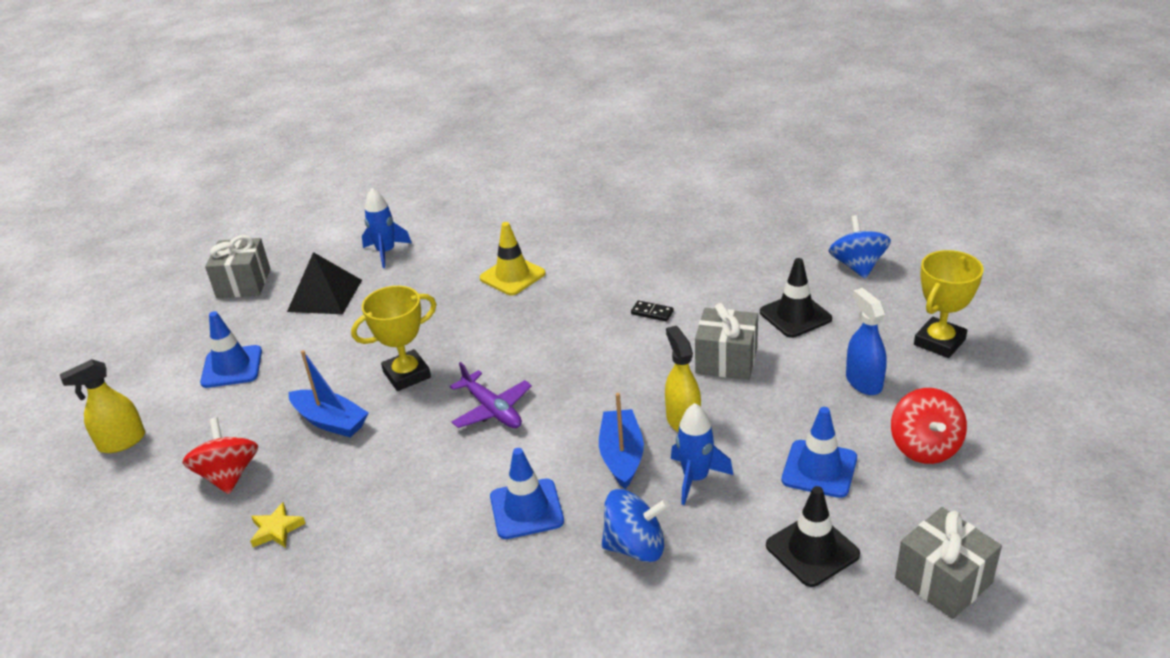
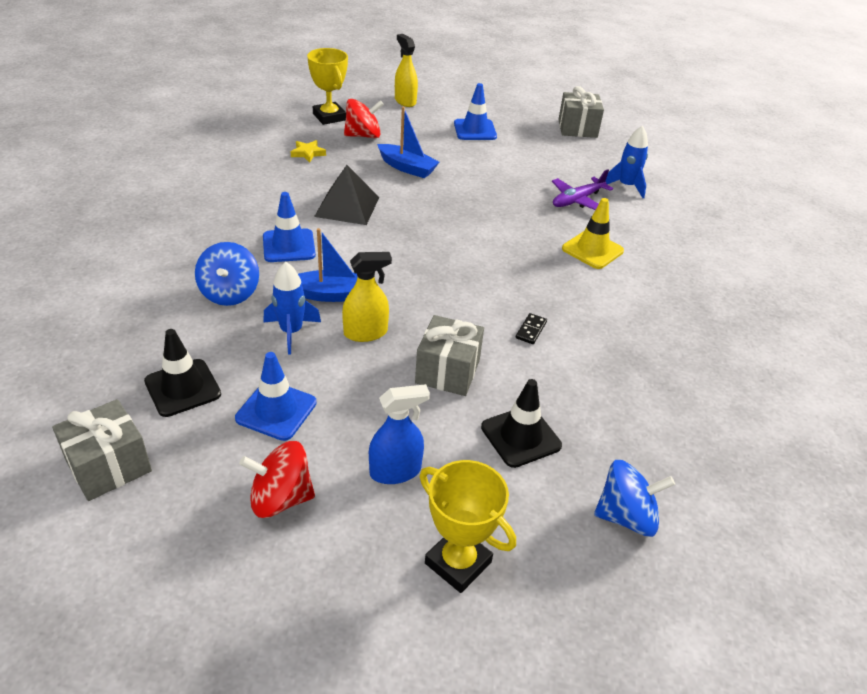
camera: 85 degrees right, 5 degrees up
(325, 295) = (561, 161): black pyramid -> black pyramid (347, 206)
(330, 421) = (407, 168): blue boat -> blue boat turned 90 degrees counterclockwise
(407, 374) = (455, 197): yellow trophy -> yellow trophy (329, 117)
(492, 409) = (404, 234): purple plane -> purple plane (577, 200)

